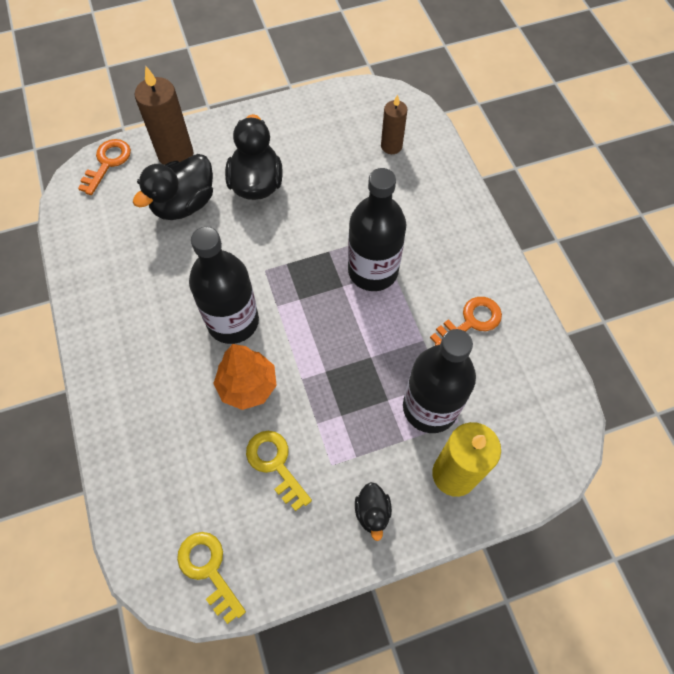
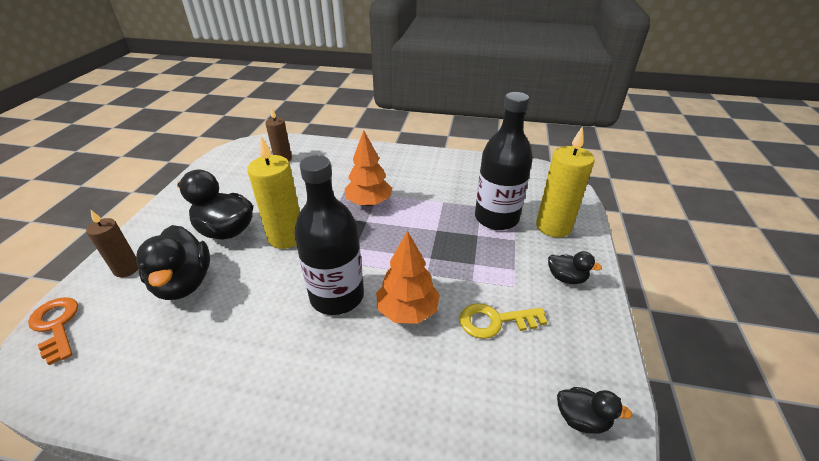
camera: 60 degrees left, 25 degrees down
(176, 155) = (127, 269): brown candle -> brown candle, size x0.62
(209, 569) = (581, 419): yellow key -> black duck
(277, 235) = (286, 237): none -> yellow candle
(373, 271) = (369, 202): black bottle -> orange tree
(471, 321) = (446, 178): orange key -> none

